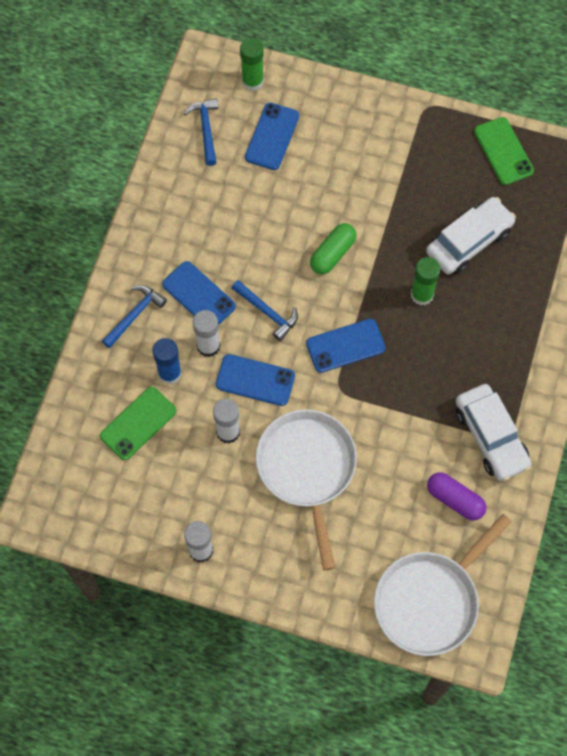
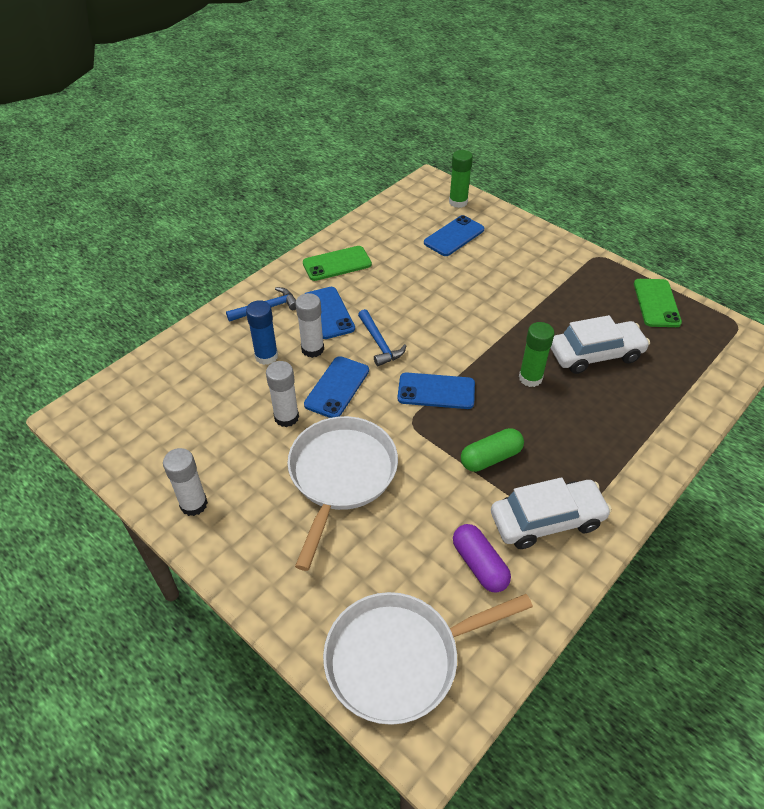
camera: 25 degrees right, 20 degrees down
(138, 423) = (213, 382): green phone -> green phone (337, 264)
(206, 129) = (403, 218): blue hammer -> none
(255, 380) = (337, 387): blue phone -> blue phone turned 75 degrees clockwise
(332, 253) = (462, 323): green capsule -> green capsule (490, 457)
(491, 437) = (547, 520): white car -> white car turned 105 degrees counterclockwise

